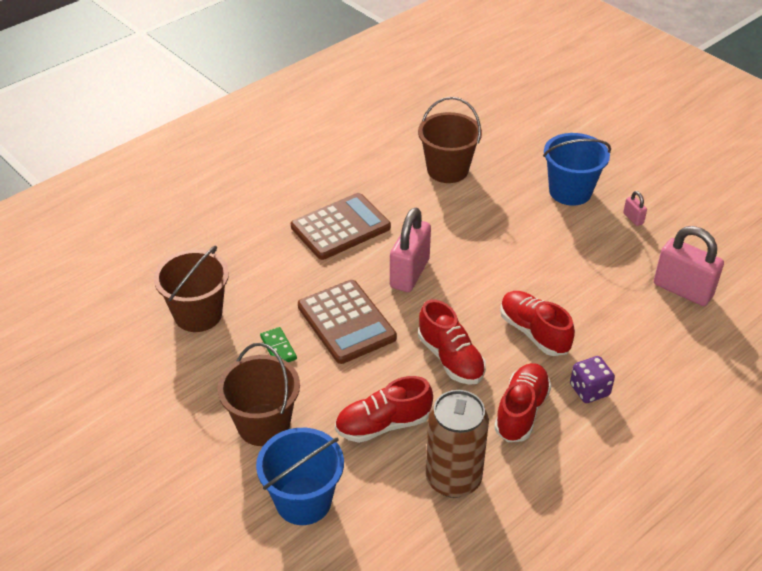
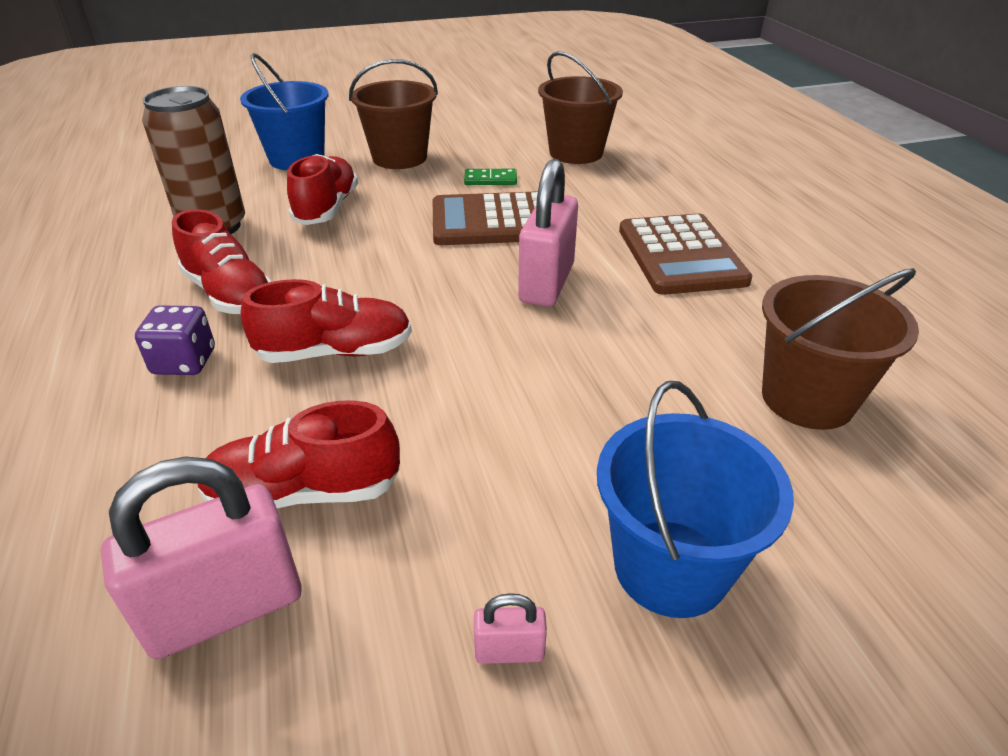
camera: 115 degrees right, 5 degrees down
(409, 273) = (546, 283): pink padlock -> pink padlock turned 60 degrees clockwise
(450, 358) = (366, 271): red shoe -> red shoe (304, 492)

